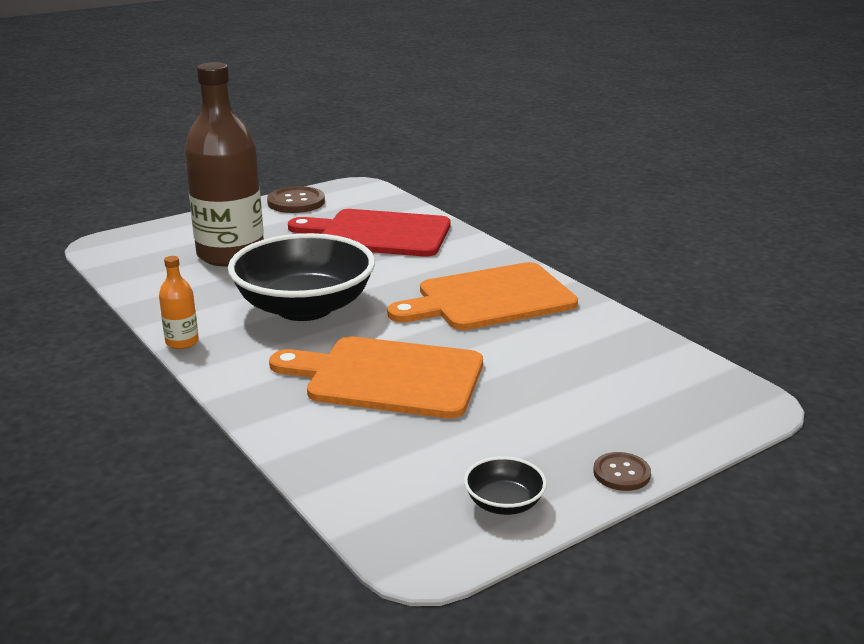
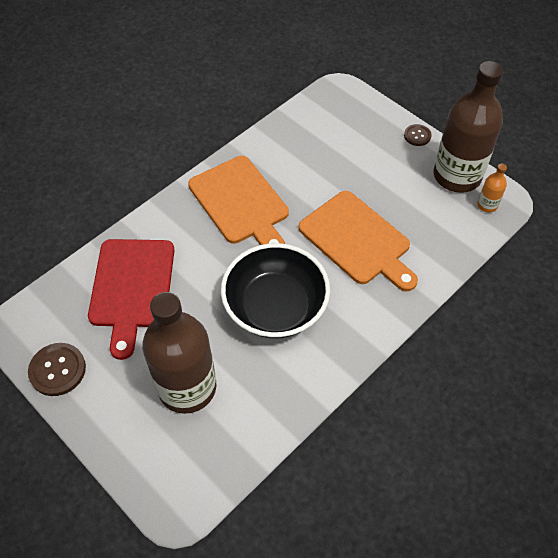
camera: 100 degrees left, 30 degrees up
(182, 342) = (344, 369): orange bottle -> orange bottle (487, 205)
(388, 377) = (357, 240): orange cutting board -> orange cutting board turned 45 degrees counterclockwise
(504, 503) = (457, 176): black bowl -> brown bottle

